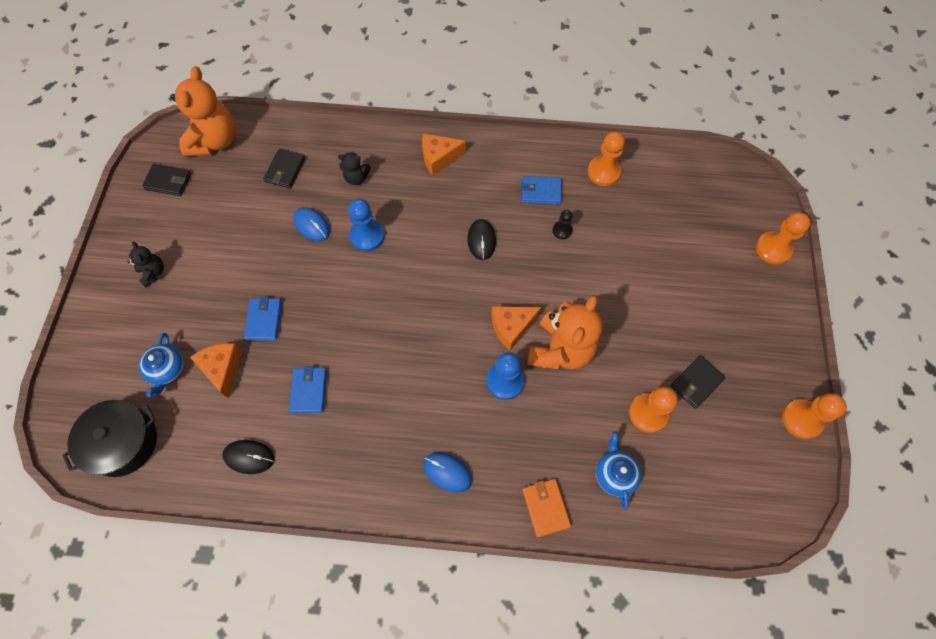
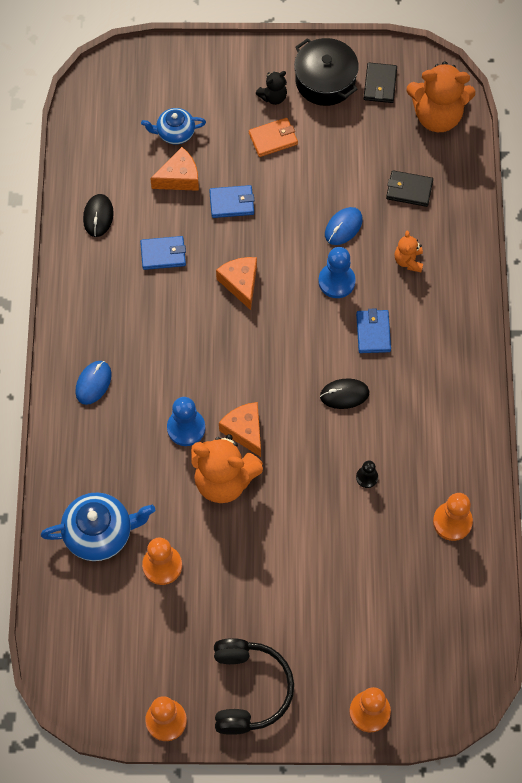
camera: 85 degrees right, 0 degrees up
(123, 442) = (105, 115): black pot -> black pot (325, 81)
(356, 178) = (408, 261): black teddy bear -> orange teddy bear
(439, 158) = (447, 341): orange cheese -> orange cheese (240, 283)
(541, 192) = (415, 453): blue wallet -> blue wallet (373, 333)
(545, 507) = (65, 471): orange wallet -> orange wallet (273, 139)
(615, 474) = (100, 533): blue teapot -> blue teapot, size x1.62
(696, 382) = (198, 615): black wallet -> none
(764, 343) = (249, 689): none -> black headphones

